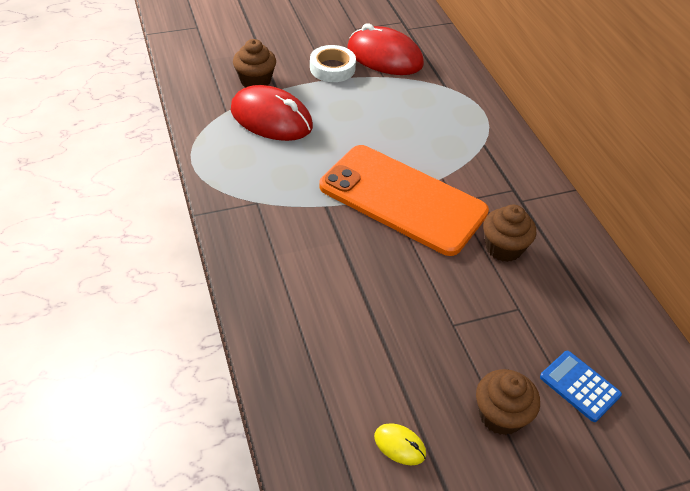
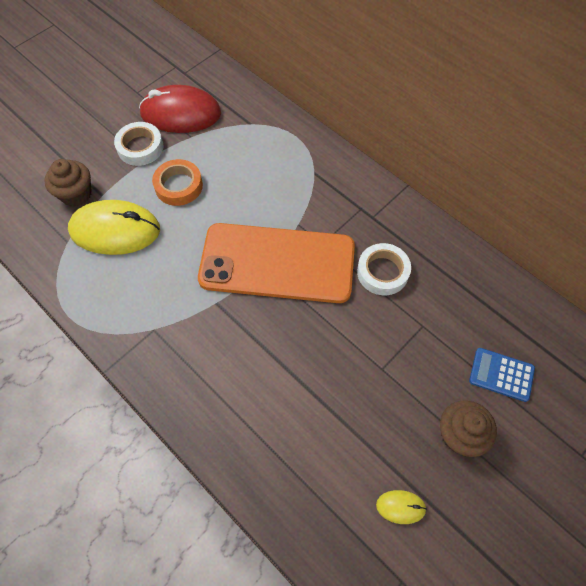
camera: 25 degrees left, 15 degrees up
(271, 118) = (115, 230): red mouse -> yellow mouse
(348, 108) = (179, 186): none -> orange tape
(503, 248) = (382, 272): brown cupcake -> white tape

